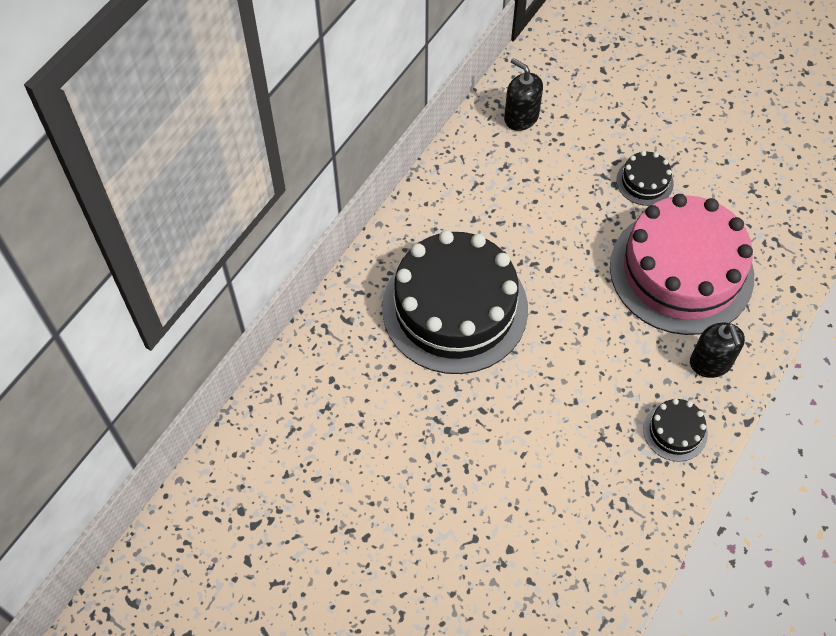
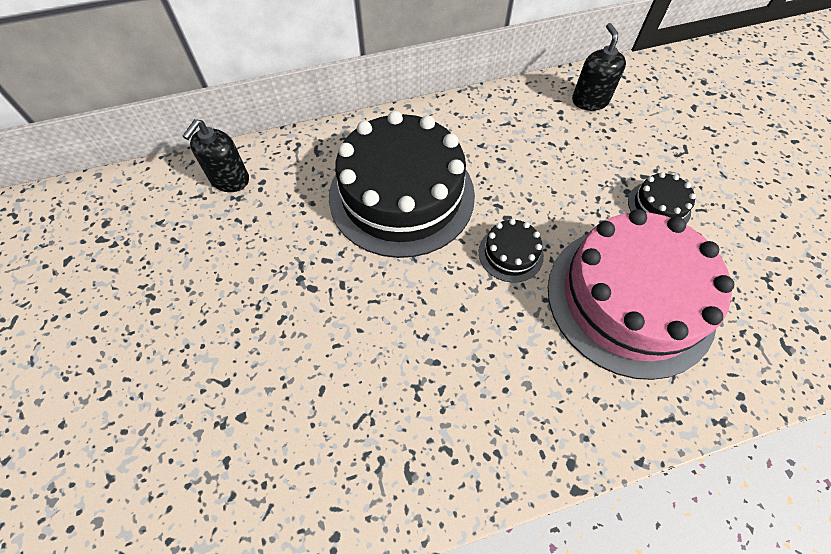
camera: 40 degrees right, 0 degrees up
(675, 431) = (491, 437): black cake -> black cake (510, 254)
(710, 363) = (587, 401): black soap dispenser -> black soap dispenser (230, 179)

